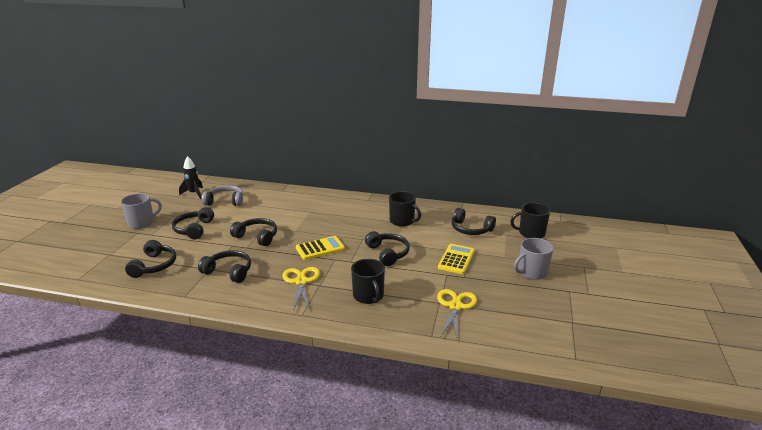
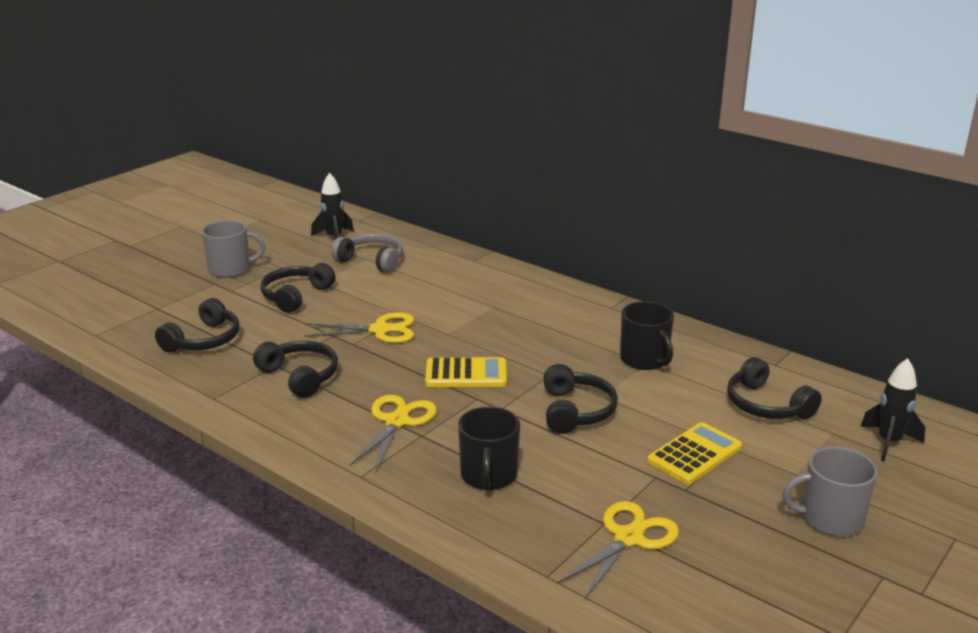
camera: 25 degrees right, 0 degrees up
(257, 237) = (380, 330): black headphones -> yellow scissors
(531, 233) = (889, 442): black mug -> black rocket

